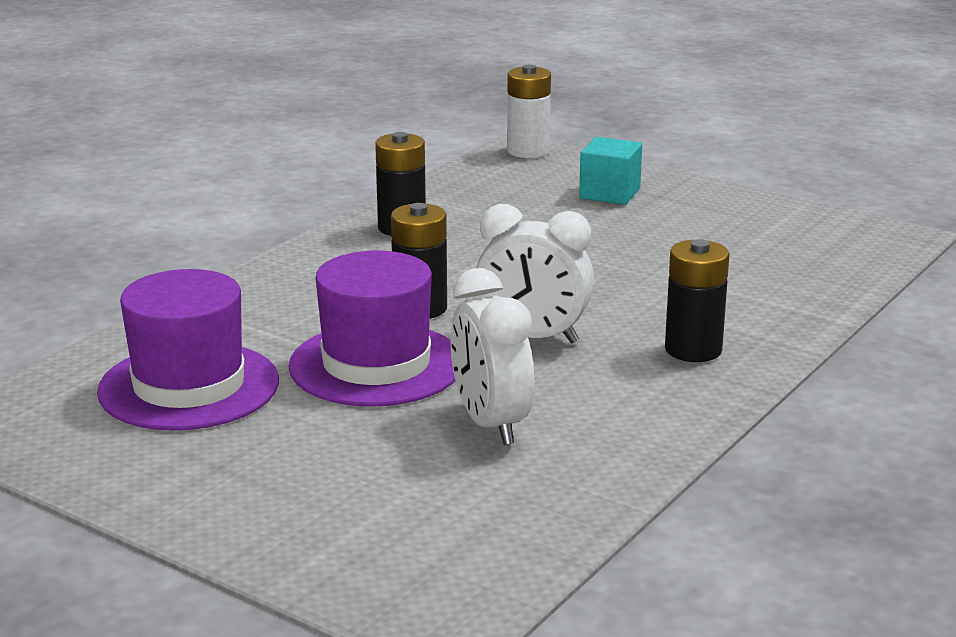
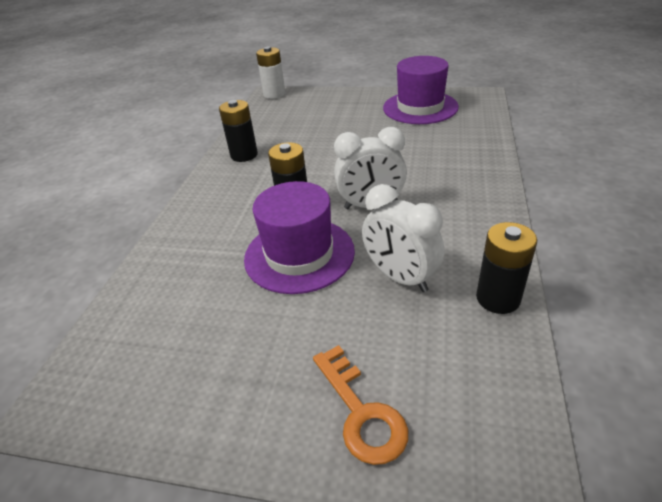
camera: 20 degrees left, 15 degrees up
(189, 386) = (192, 314): purple hat -> purple hat (420, 107)
(316, 523) = (361, 412): none -> orange key
(609, 193) = (333, 107): turquoise cube -> none
(693, 350) = (458, 187): black battery -> black battery (498, 298)

